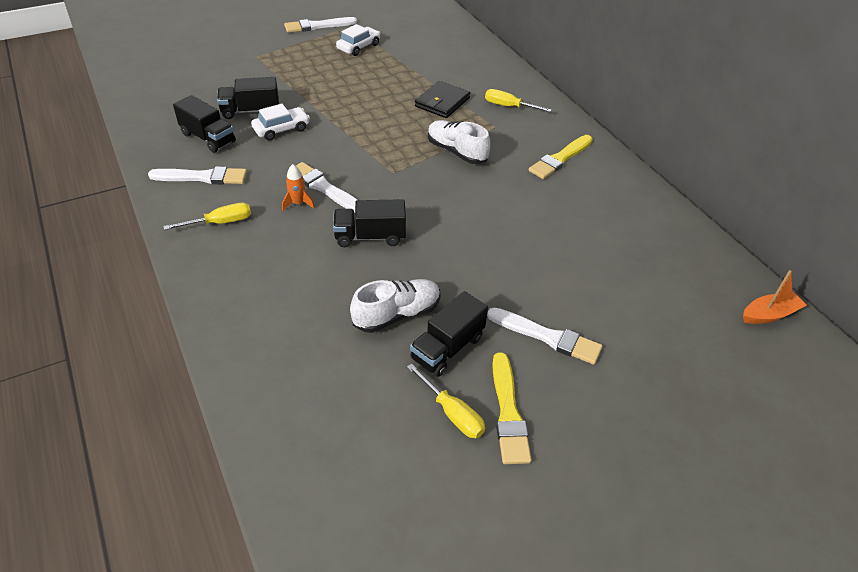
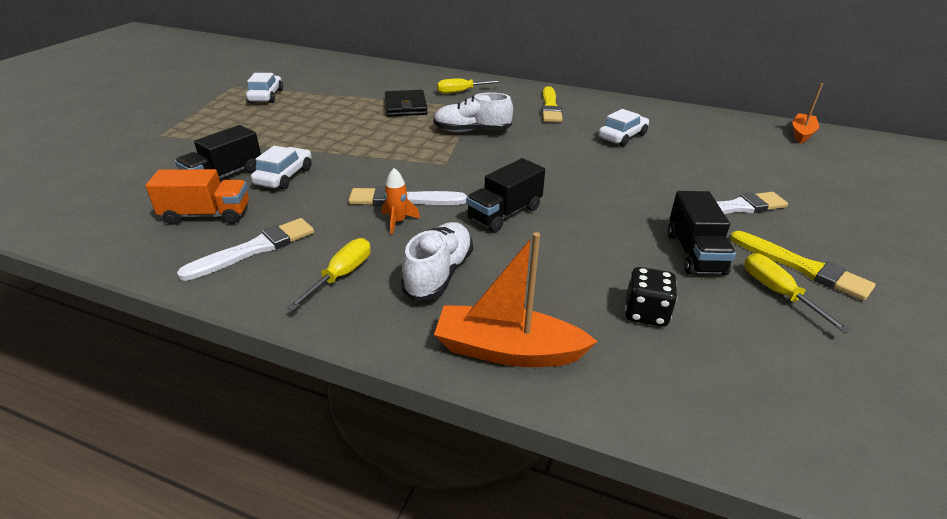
camera: 40 degrees left, 10 degrees down
(208, 138) = (207, 215): black truck -> orange truck
(235, 326) = (508, 350): none -> orange boat
(317, 26) = (197, 95): white brush -> none
(343, 361) = (646, 313): none -> black dice
(397, 314) = (622, 253): white shoe -> white shoe (439, 274)
(452, 413) = (777, 293): yellow screwdriver -> yellow screwdriver turned 120 degrees counterclockwise
(573, 221) = (622, 136): none -> white car

